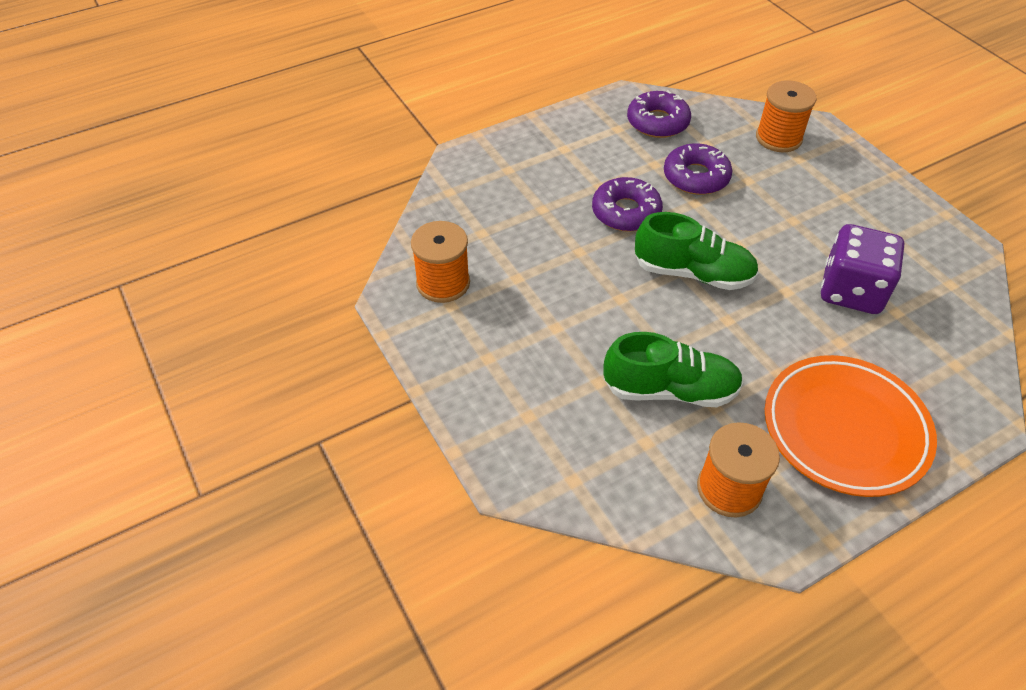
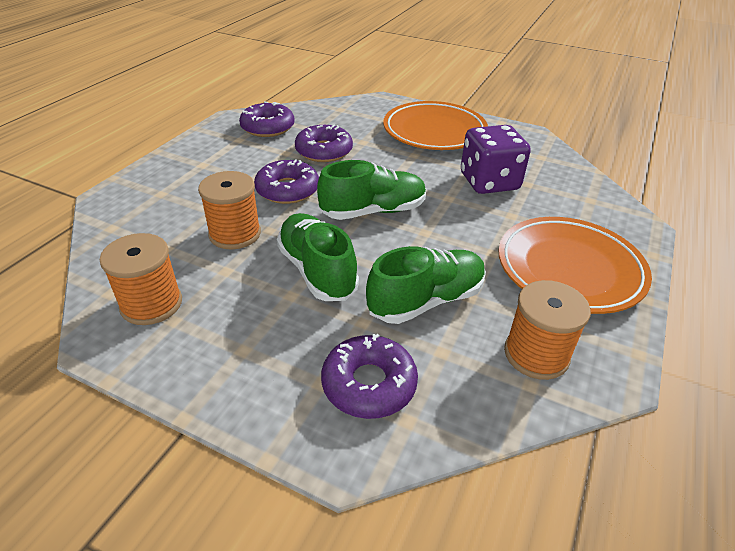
camera: 35 degrees left, 10 degrees down
(565, 436) = (369, 384): none -> purple donut
(594, 314) = (317, 271): none -> green shoe
(778, 138) = (362, 113): orange spool -> orange spool (235, 234)
(844, 197) = (434, 131): none -> orange plate

